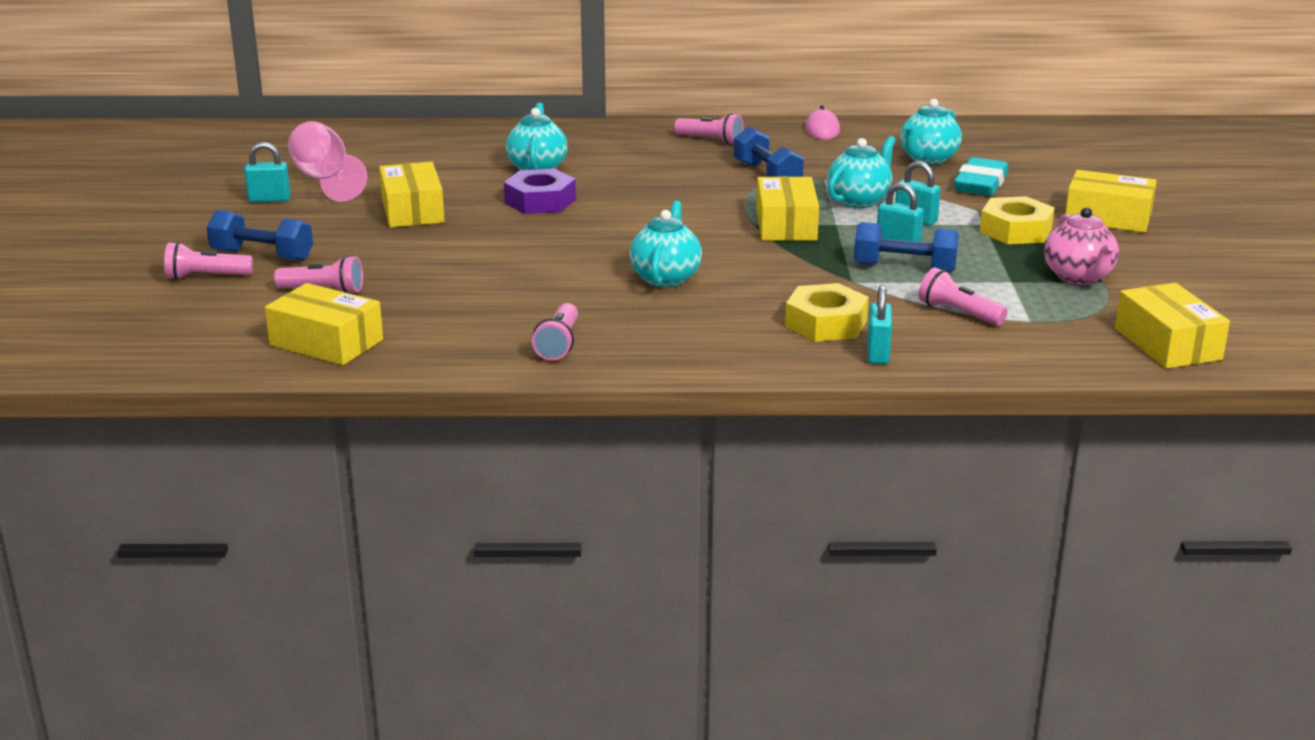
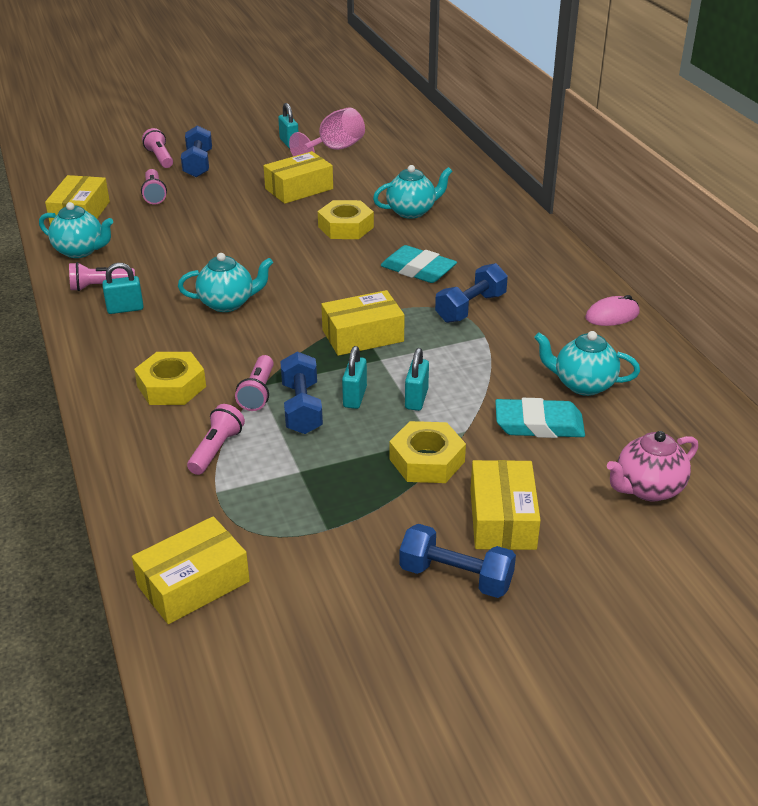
camera: 70 degrees right, 10 degrees up
(540, 201) = (345, 227): purple nut -> yellow nut
(671, 184) = (418, 270): none -> turquoise eraser
(710, 140) = (534, 267): pink flashlight -> pink flashlight (258, 392)
(859, 201) = (443, 362): turquoise teapot -> turquoise teapot (80, 251)
(877, 354) = (123, 419): turquoise padlock -> turquoise padlock (125, 309)
(1079, 277) = (329, 512): pink teapot -> pink teapot (647, 489)
(1178, 244) = (456, 577): none -> blue dumbbell

